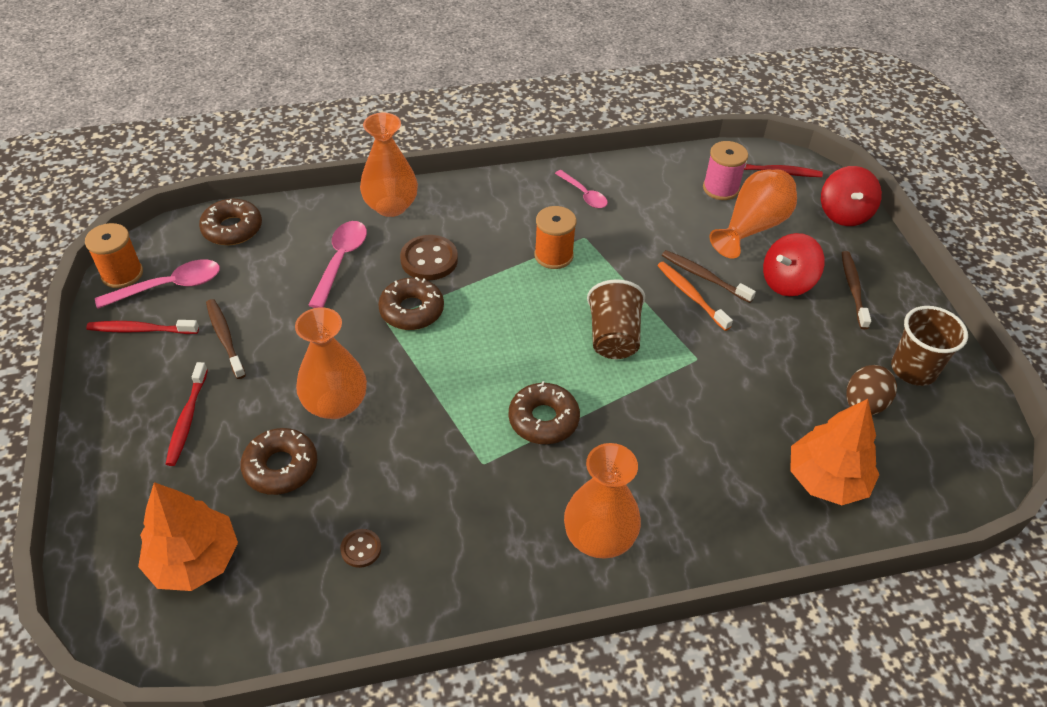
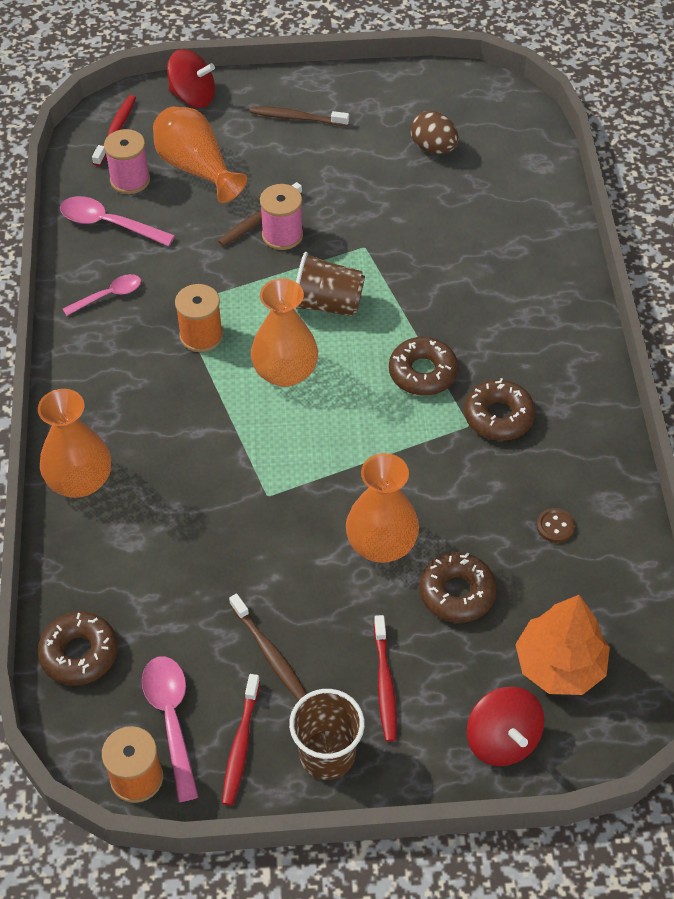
camera: 80 degrees left, 5 degrees up
(187, 419) = (384, 684): red toothbrush -> red toothbrush turned 75 degrees clockwise
(225, 338) = (269, 652): brown toothbrush -> brown toothbrush turned 105 degrees counterclockwise
(340, 261) = (166, 535): pink spoon -> pink spoon (109, 224)
(411, 310) = (259, 470): brown donut -> brown donut (498, 416)
(429, 260) = (183, 448): brown button -> none
(599, 537) = (553, 350): orange vase -> orange vase (285, 372)
(691, 295) = (282, 235): orange toothbrush -> pink spool
(787, 282) = (278, 161): red spinning top -> red spinning top (502, 739)
(826, 479) = (508, 191): orange tree -> none
(913, 369) = (399, 106): brown cup -> brown cup (327, 754)

